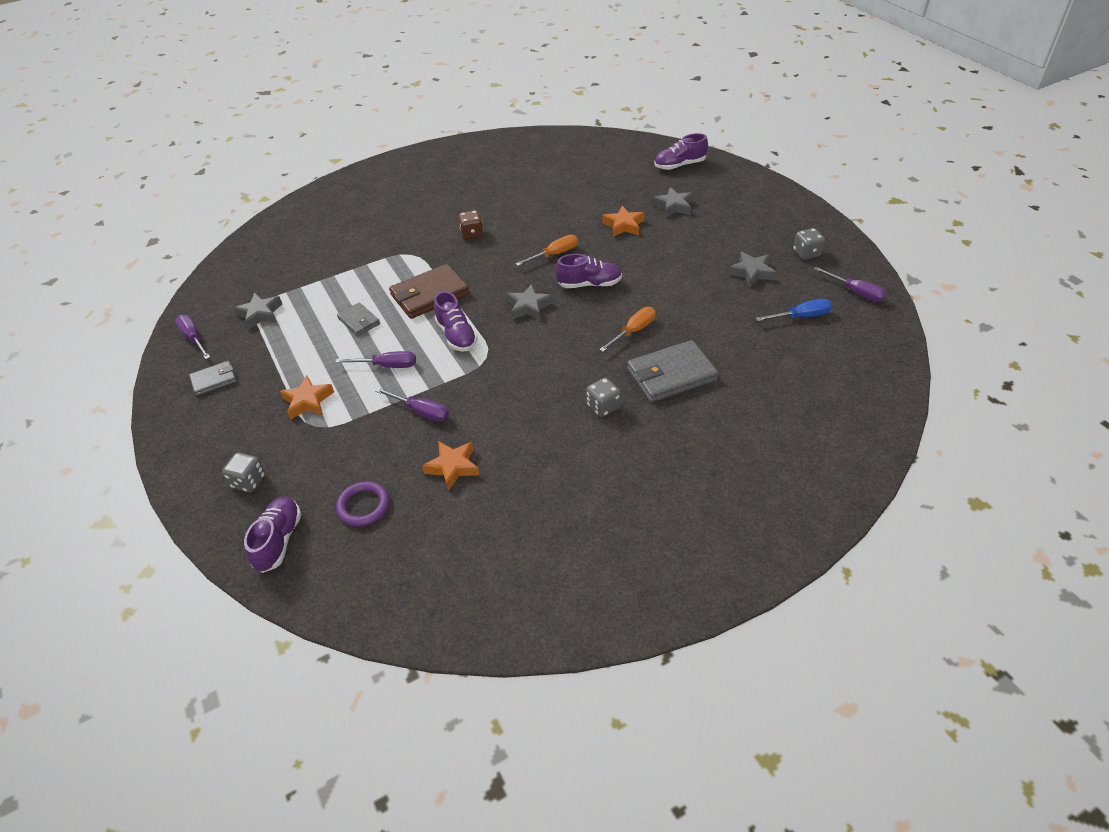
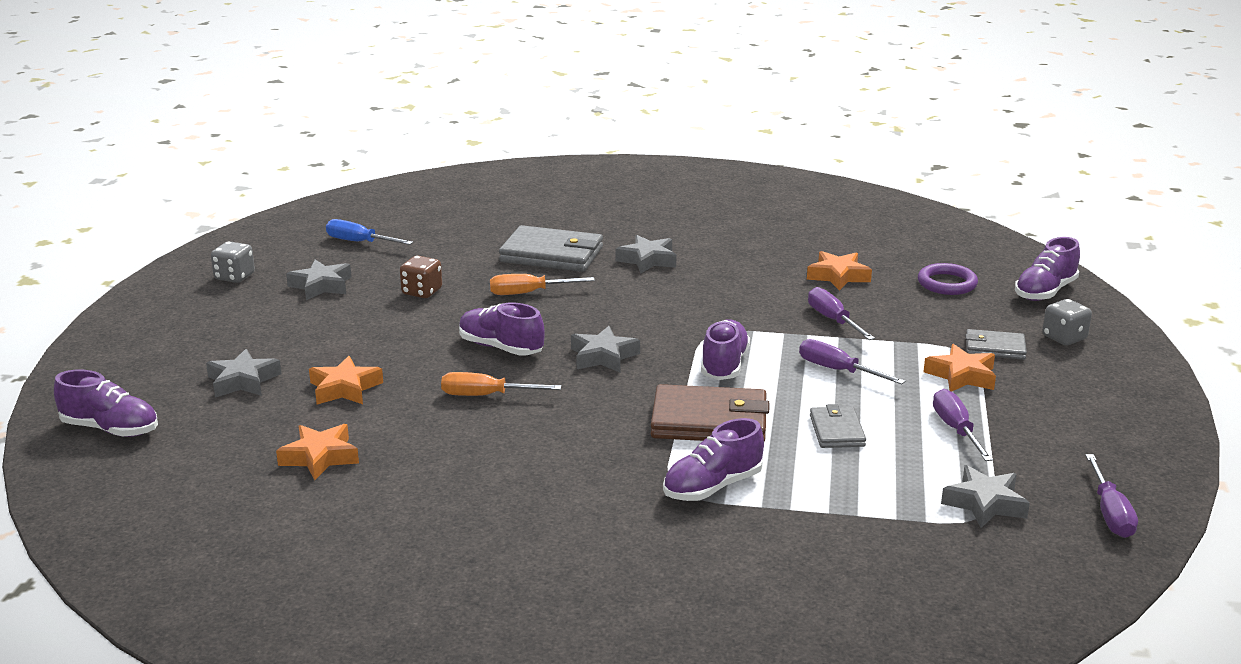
camera: 145 degrees left, 20 degrees down
(214, 380) = (1086, 445): grey wallet -> grey wallet (994, 348)
(396, 262) = (712, 487): none -> purple shoe
(472, 234) = (553, 475): brown dice -> brown dice (422, 292)
(578, 195) = (320, 457): none -> orange star
(603, 407) = (648, 260): grey dice -> grey star
(856, 292) = (274, 236): purple screwdriver -> purple screwdriver (956, 429)

